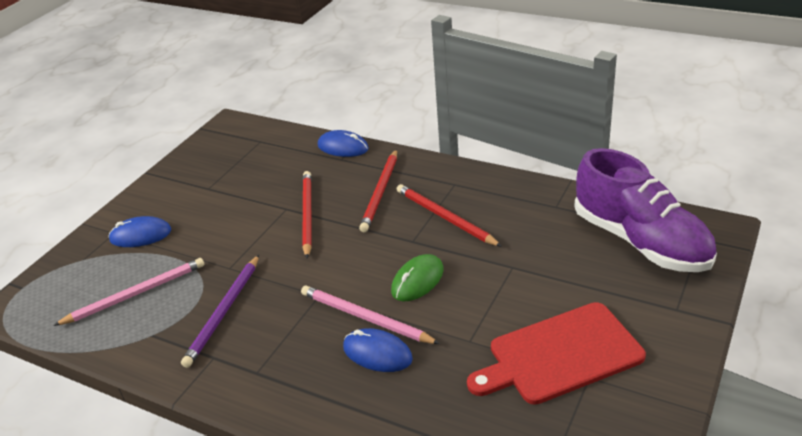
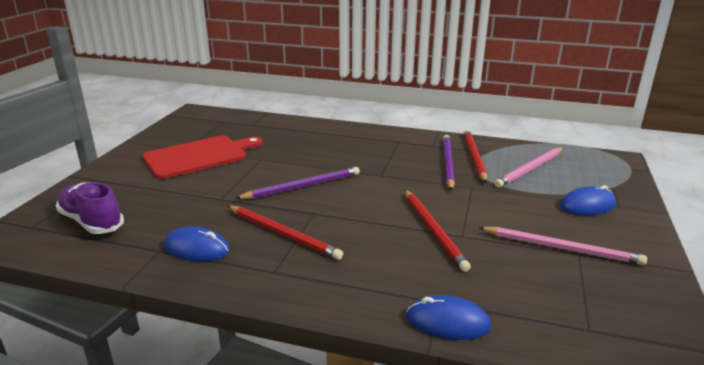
camera: 165 degrees right, 10 degrees down
(365, 318) = (338, 165): pink pencil -> pink pencil (561, 248)
(377, 353) = (323, 151): blue mouse -> blue mouse (196, 248)
(380, 192) = (363, 257): red pencil -> red pencil (474, 157)
(417, 280) = (303, 186): green mouse -> purple pencil
(640, 241) = (92, 221): purple shoe -> purple shoe, size x0.62

